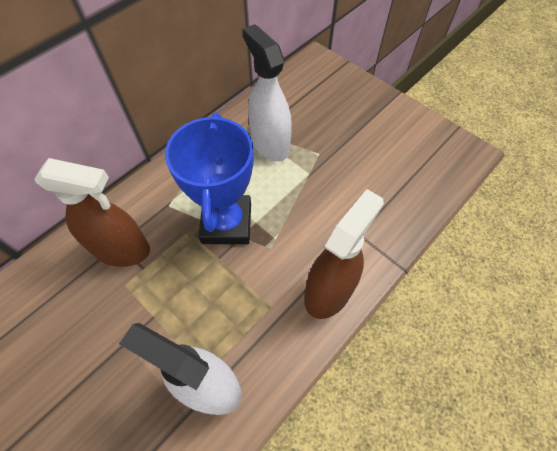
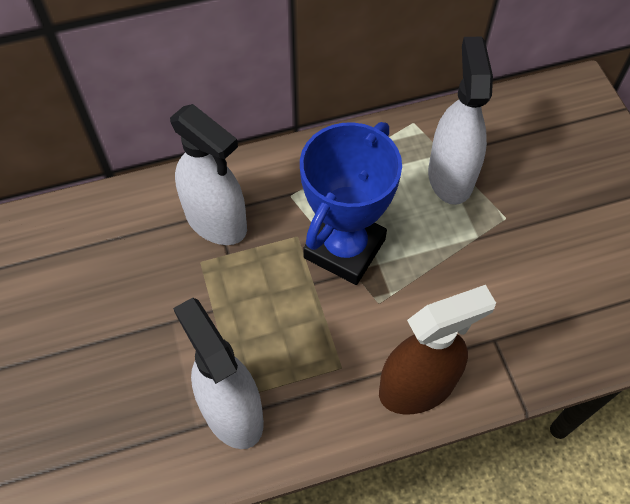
camera: 30 degrees right, 0 degrees up
(122, 250) = (216, 221): brown spray bottle -> white spray bottle

